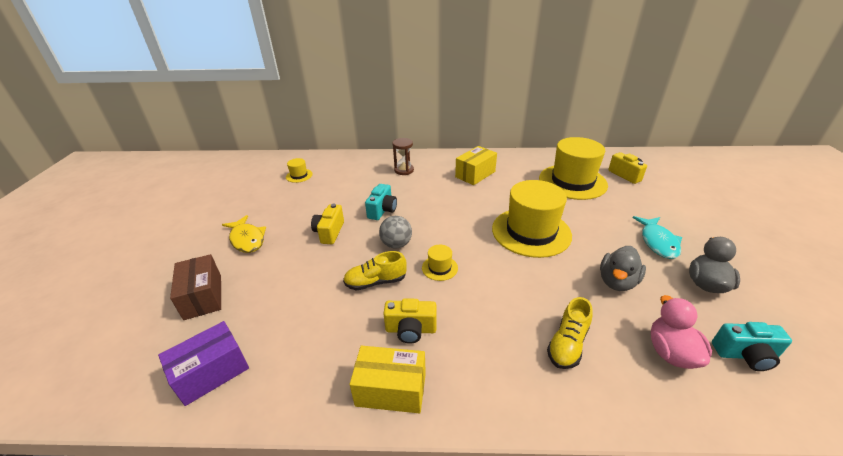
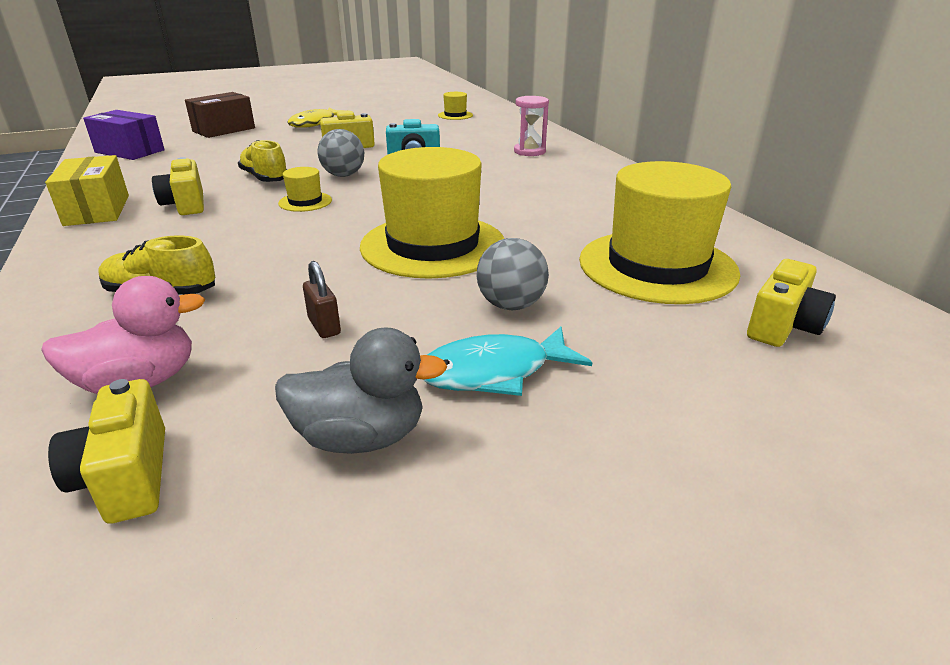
camera: 65 degrees right, 5 degrees down
(404, 170) = (529, 151): brown hourglass -> pink hourglass
(475, 174) = (575, 190): yellow box -> none
(602, 225) = (511, 305): none -> grey ball
(617, 282) = (324, 326): grey duck -> brown padlock
(745, 355) = (126, 477): turquoise camera -> yellow camera

